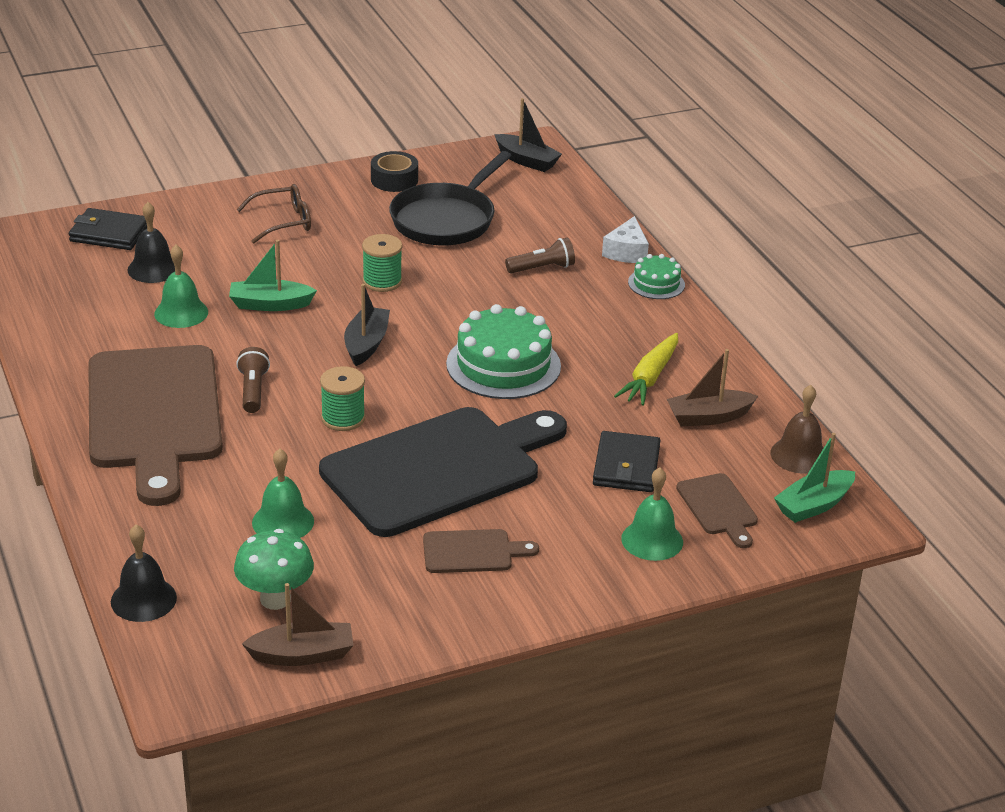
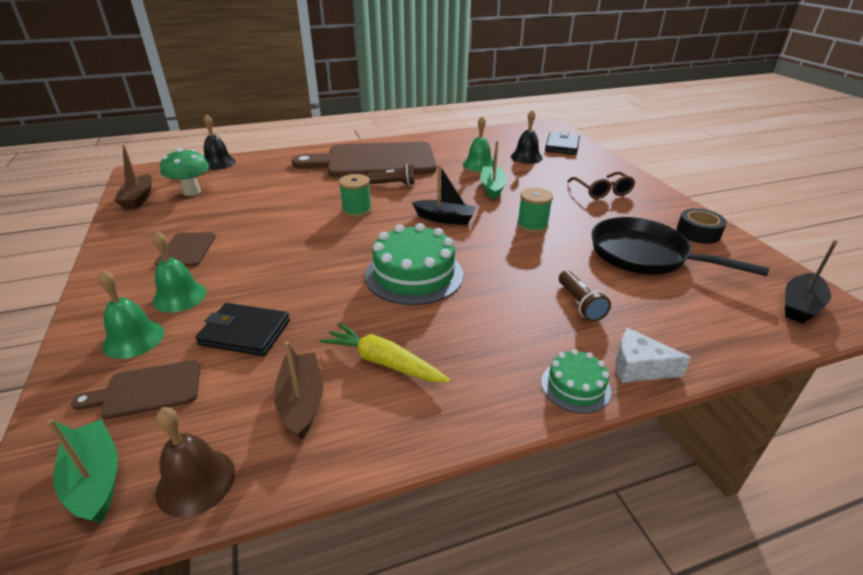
camera: 95 degrees right, 0 degrees up
(283, 521) = (259, 193): green bell -> green bell (179, 296)
(439, 469) = (285, 242): black cutting board -> none

